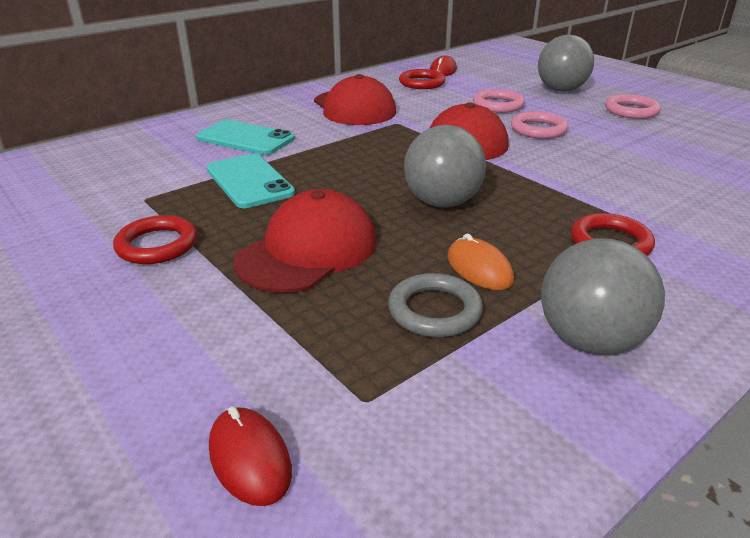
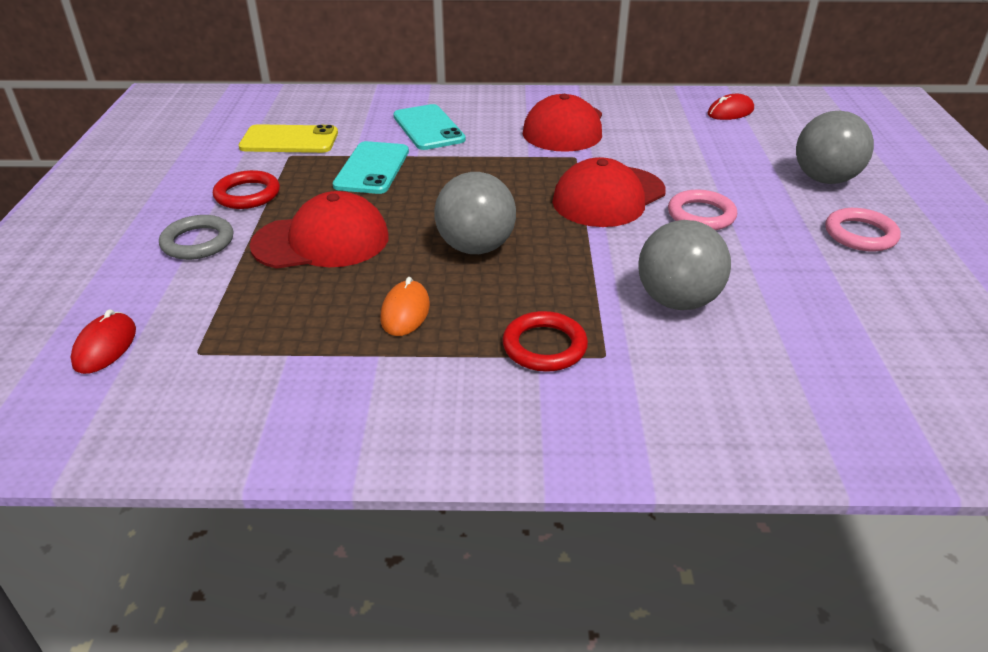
camera: 40 degrees right, 5 degrees up
(121, 187) = (289, 140): none -> yellow phone
(421, 83) = (679, 120): red ring -> none
(434, 310) = (324, 324): grey ring -> grey ring (198, 242)
(498, 105) = (712, 172): pink ring -> none
(589, 340) = (381, 401): grey ball -> grey ball (677, 301)

